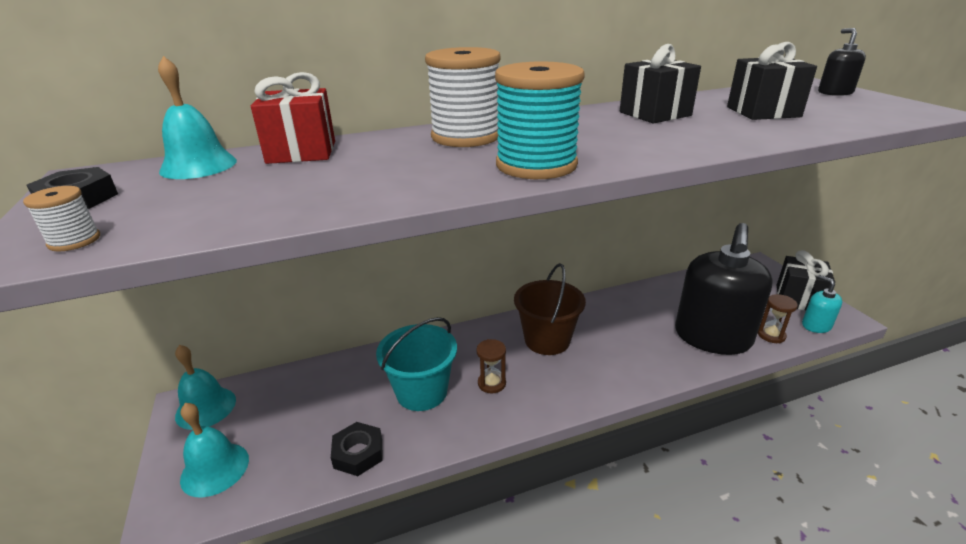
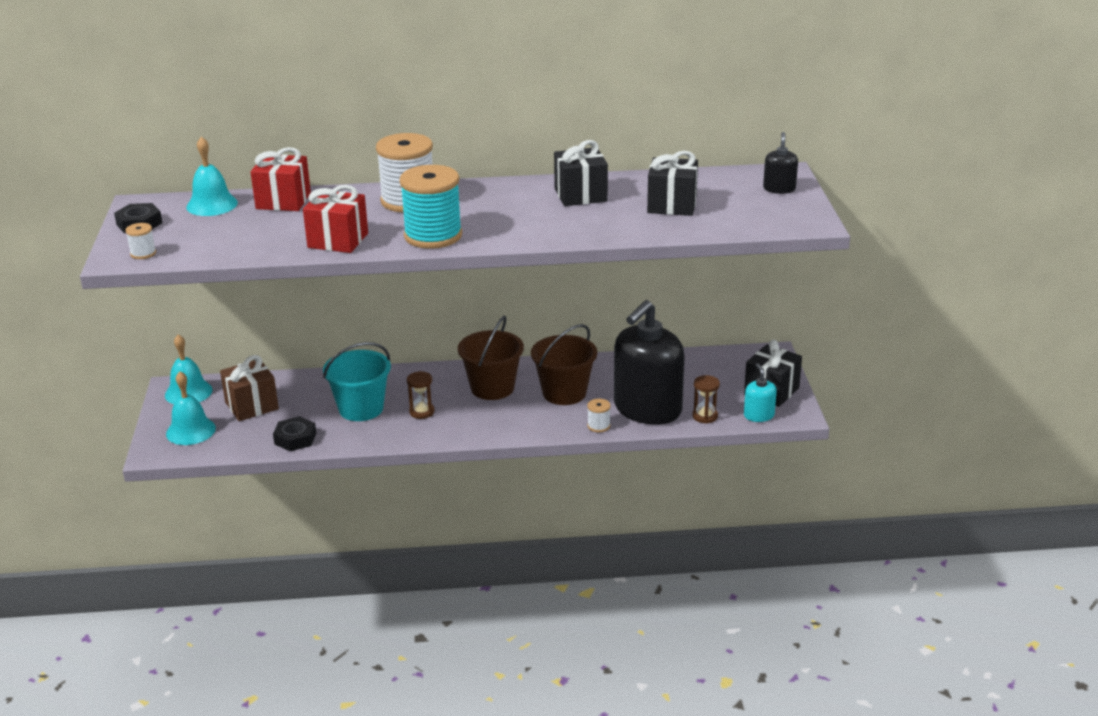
camera: 15 degrees right, 0 degrees up
(289, 413) = (251, 406): none -> brown gift
(407, 185) = (338, 240): none -> red gift
(620, 333) = (564, 393): none -> brown bucket
(685, 366) = (598, 426): none -> white spool

